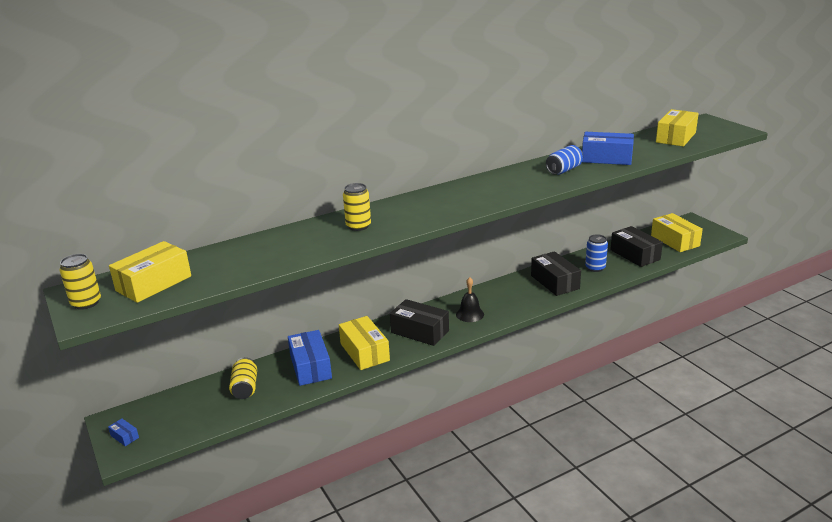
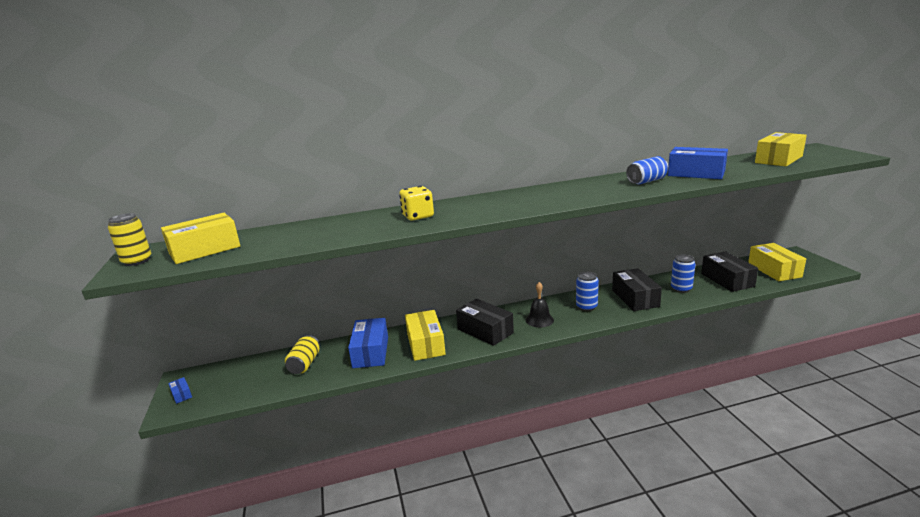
camera: 15 degrees right, 5 degrees down
(358, 226) = (418, 216): yellow can -> yellow dice
(511, 296) = (586, 307): none -> blue can

